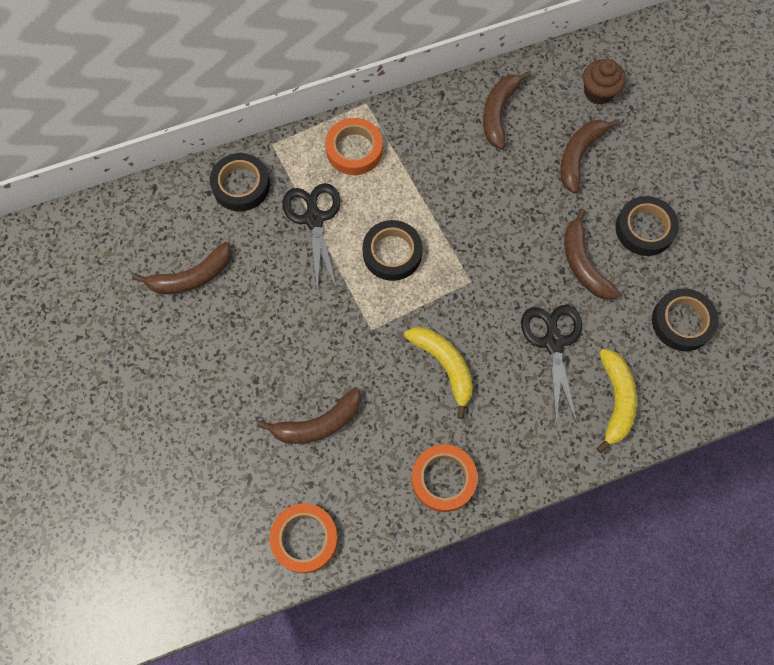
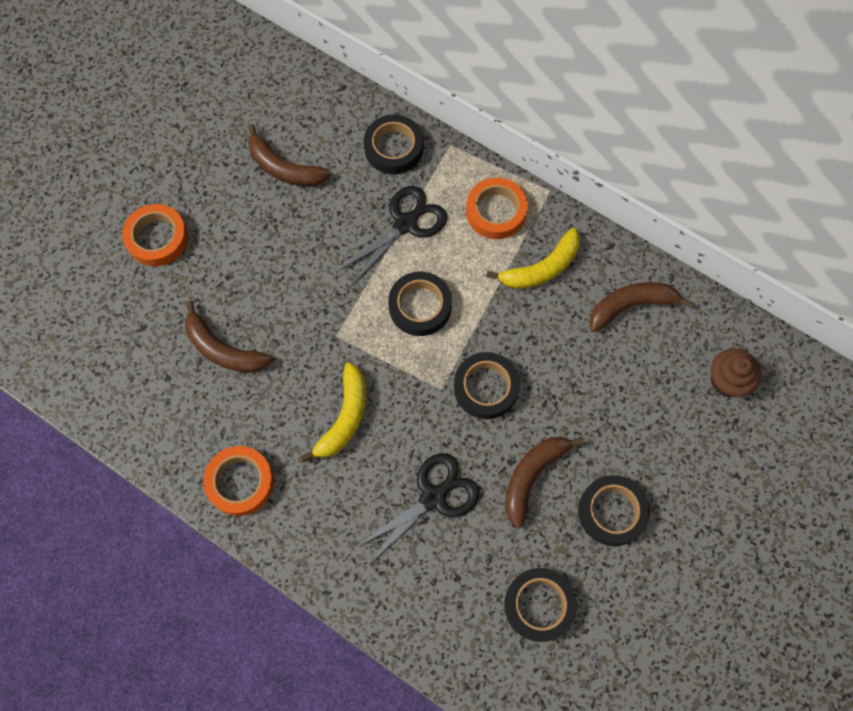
camera: 55 degrees right, 0 degrees up
(304, 539) = (118, 404): orange tape -> orange tape (157, 238)
(492, 250) = (486, 388): none -> black tape
(579, 156) = (642, 404): brown banana -> none
(616, 400) = (415, 589): yellow banana -> yellow banana (542, 268)

